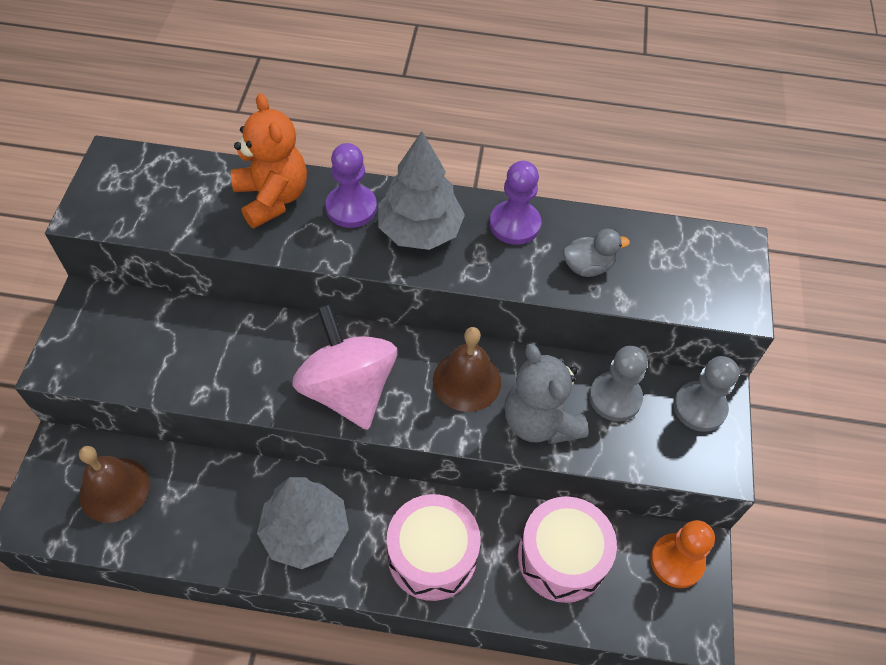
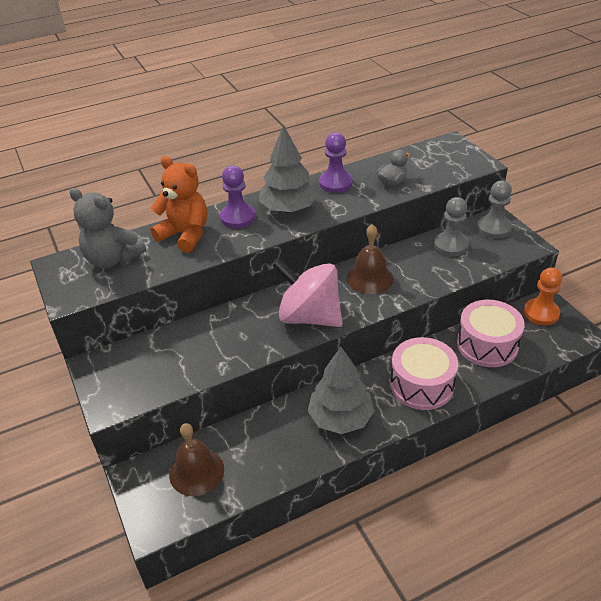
camera: 30 degrees left, 15 degrees down
(539, 421) = (426, 274): grey teddy bear -> grey teddy bear (112, 259)

